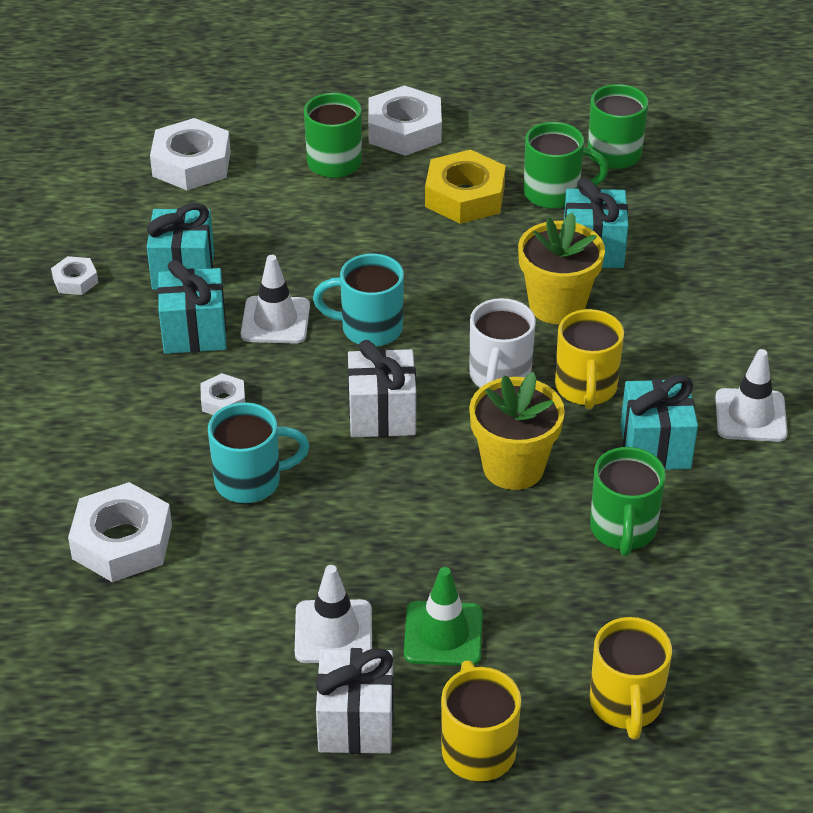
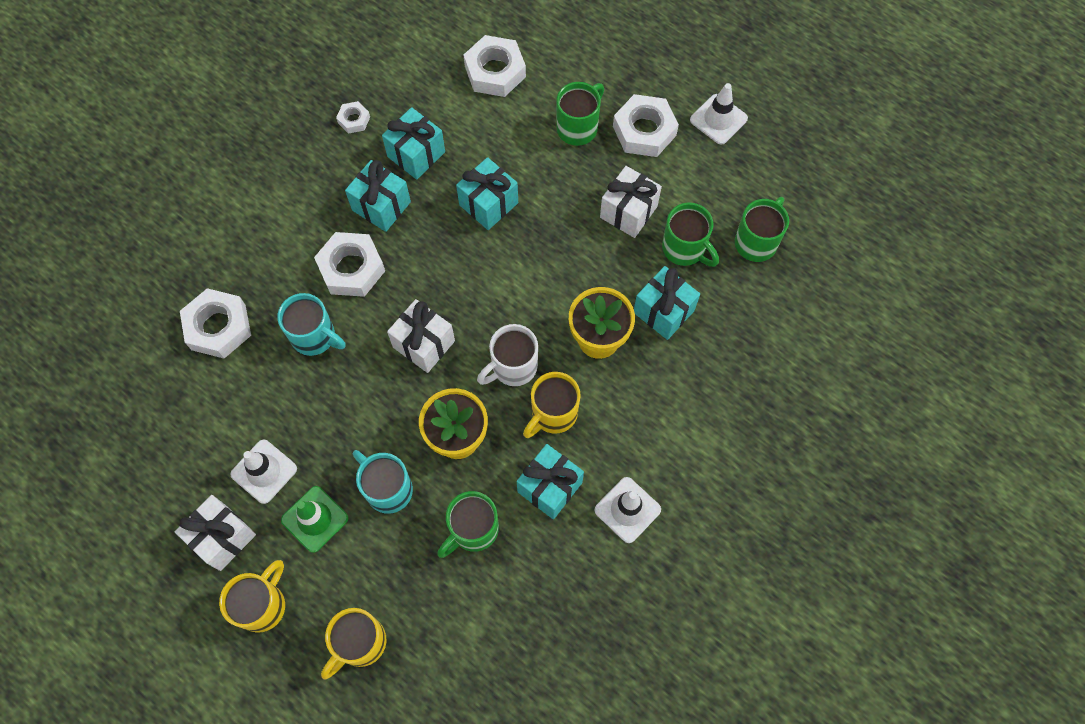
camera: 40 degrees right, 25 degrees up
(223, 401) = (351, 268): white nut -> white nut, size x1.96
(275, 320) = (431, 230): white traffic cone -> white traffic cone (718, 119)
(313, 267) = (488, 204): none -> turquoise gift
(369, 328) = (476, 275): turquoise mug -> turquoise mug (388, 489)
(465, 196) = (628, 212): yellow nut -> white gift

